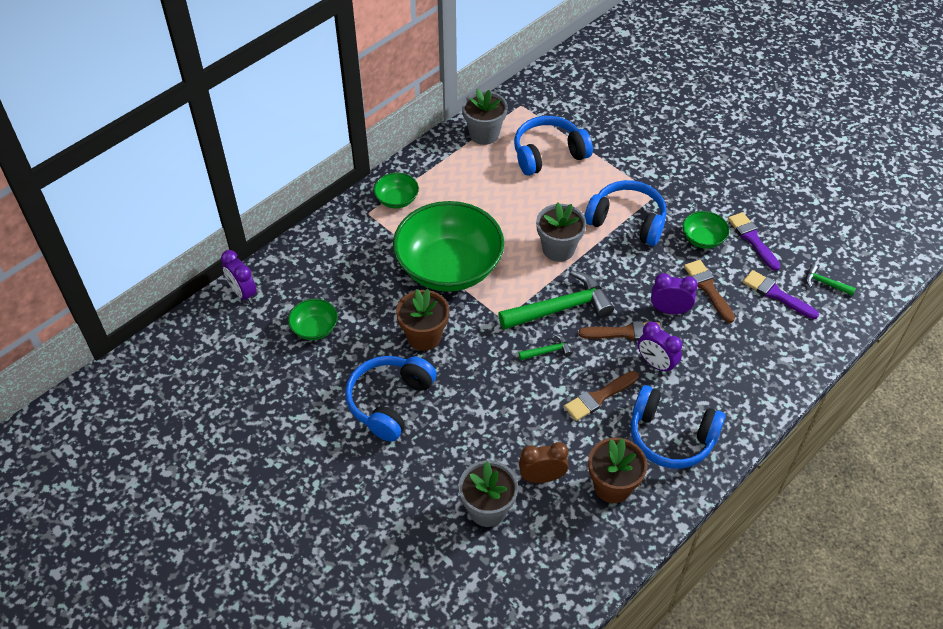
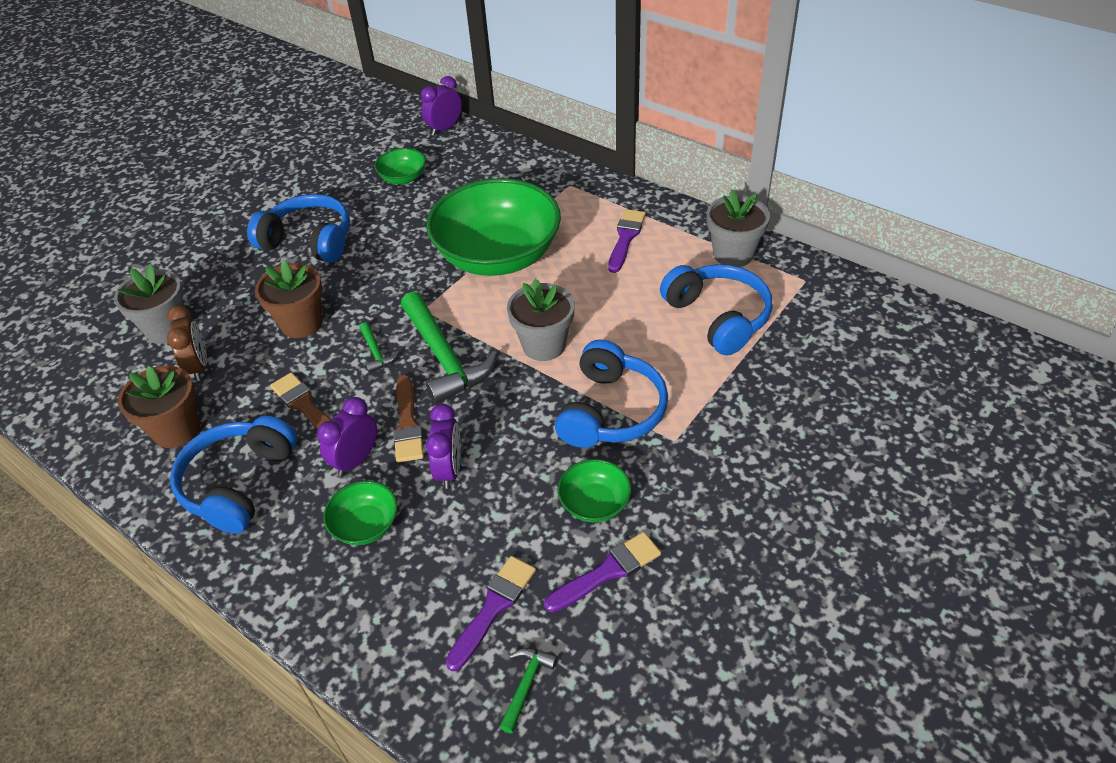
camera: 85 degrees right, 5 degrees down
(397, 199) = (595, 202): green bowl -> green bowl (365, 525)
(424, 336) = (395, 251): brown flower pot -> brown flower pot (301, 323)
(449, 188) = (625, 238): none -> purple brush
(708, 289) = (494, 514): brown brush -> none

